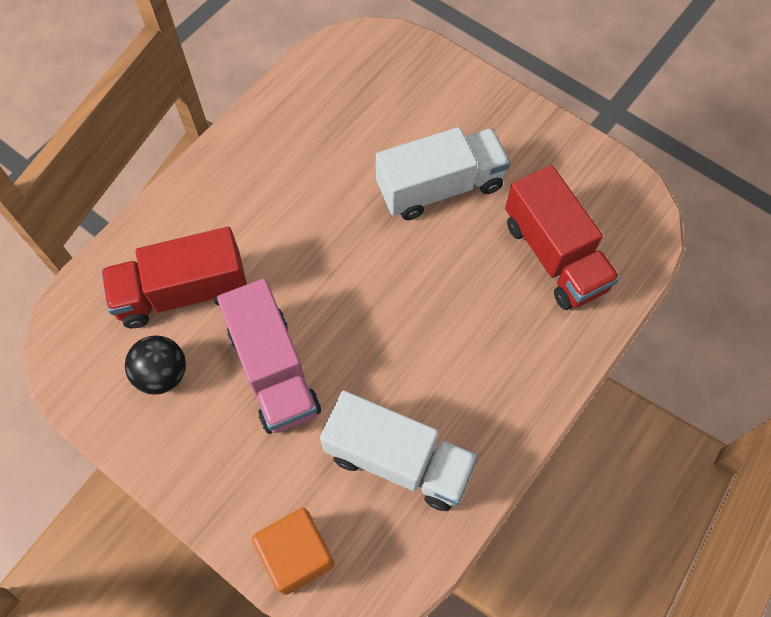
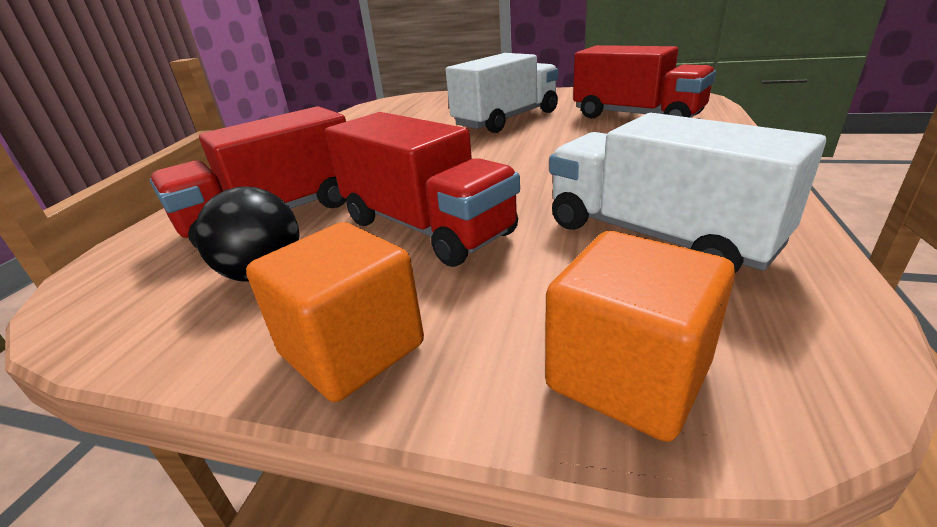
camera: 20 degrees left, 35 degrees down
(191, 473) = (352, 349): none -> orange cube
(273, 370) = (426, 227): pink truck -> red truck
(398, 460) = (656, 235): white truck -> white truck turned 135 degrees counterclockwise

